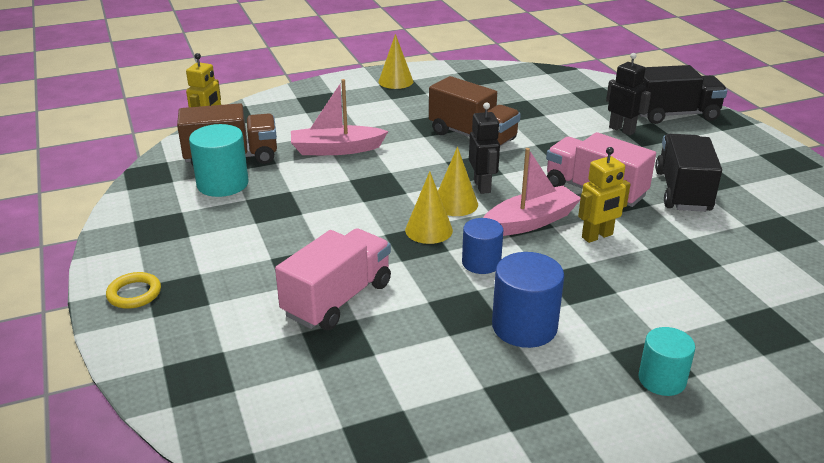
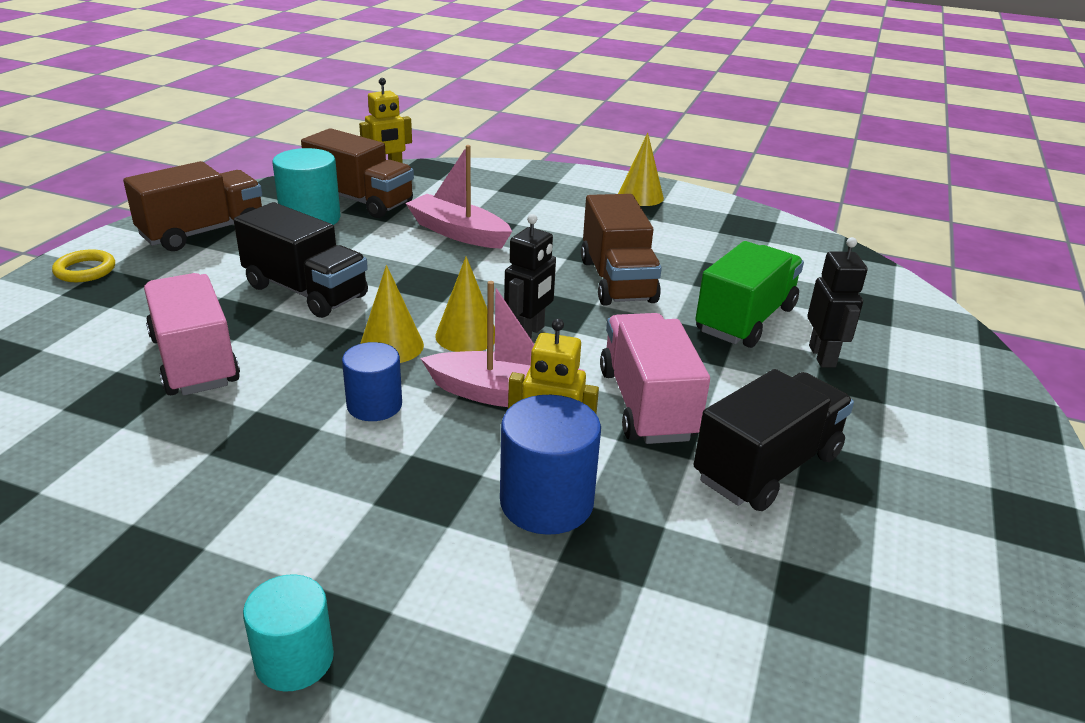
camera: 40 degrees right, 0 degrees up
(165, 228) = (203, 232): none -> brown truck
(337, 299) = (194, 361): pink truck -> pink truck turned 105 degrees counterclockwise
(524, 327) = (284, 494): blue cylinder -> blue cylinder (546, 502)
(563, 128) = (745, 320): none -> green truck
(674, 114) = (941, 373): black truck -> black truck (306, 291)

